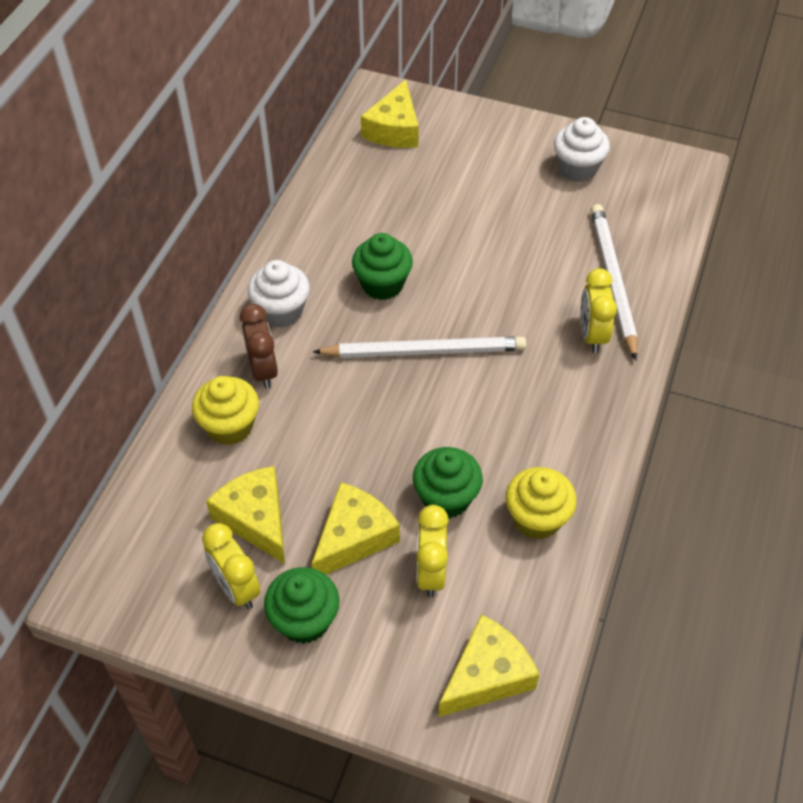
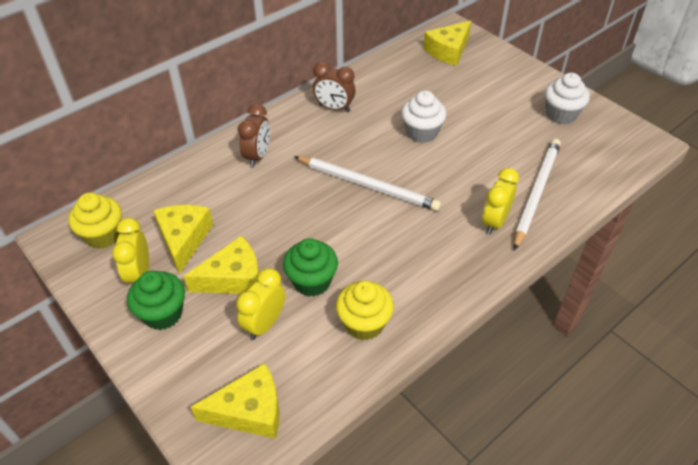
camera: 30 degrees right, 5 degrees down
(230, 426) = (212, 179): yellow cupcake -> yellow cupcake (103, 235)
(281, 311) = (295, 127): white cupcake -> white cupcake (421, 132)
(310, 264) = (334, 108): none -> brown clock
(382, 284) = (371, 136): green cupcake -> none

